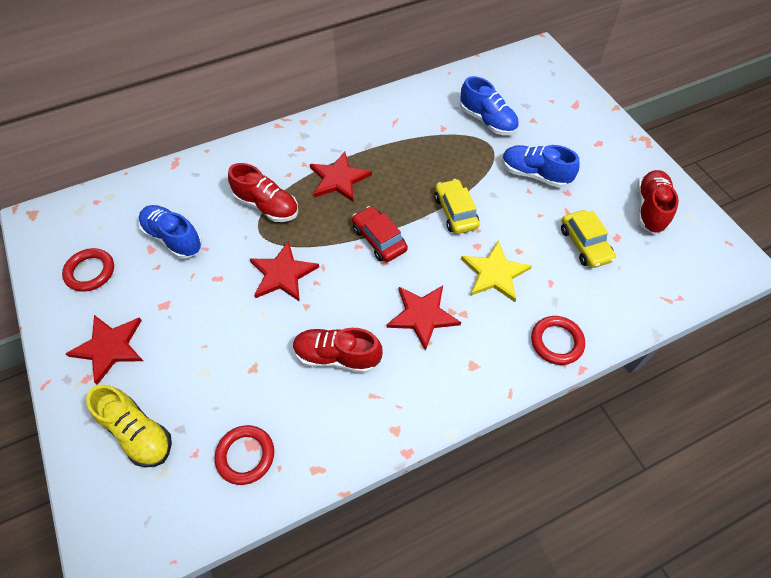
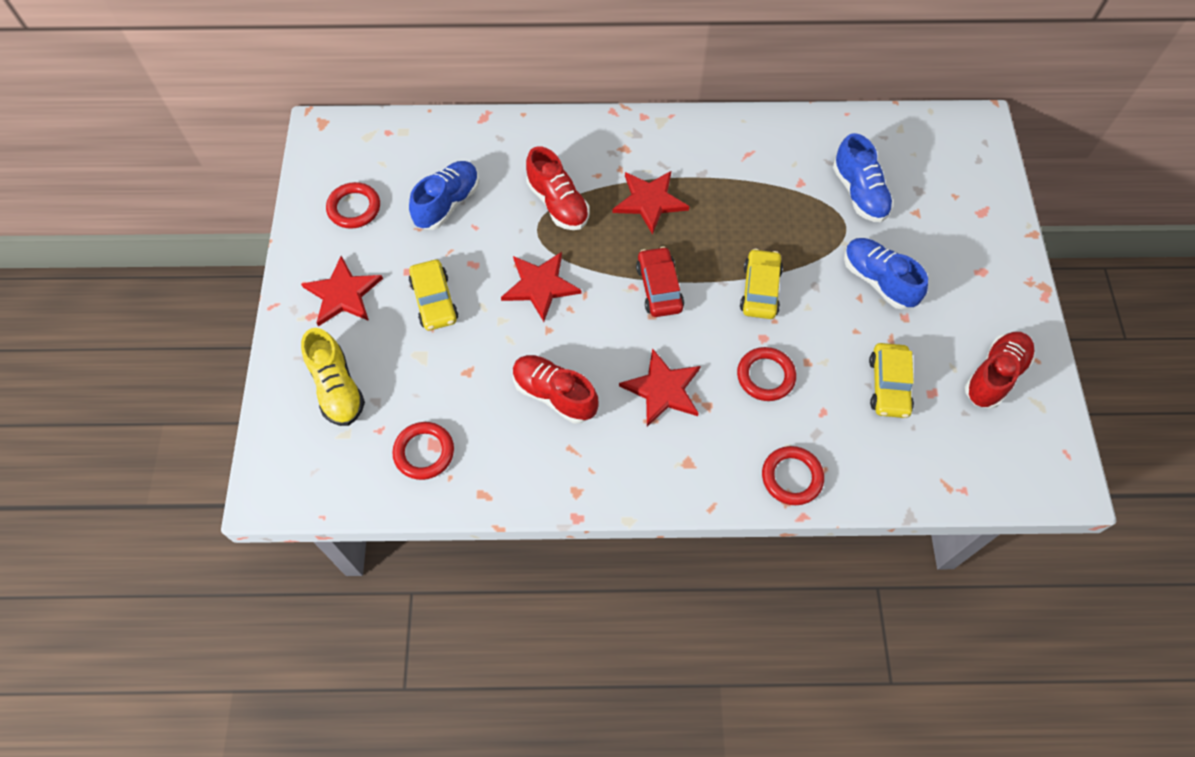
camera: 25 degrees right, 5 degrees up
(173, 238) = (447, 203): blue shoe -> blue shoe turned 60 degrees clockwise
(197, 321) = (434, 301): none -> yellow car
(494, 273) = (765, 376): yellow star -> red ring

